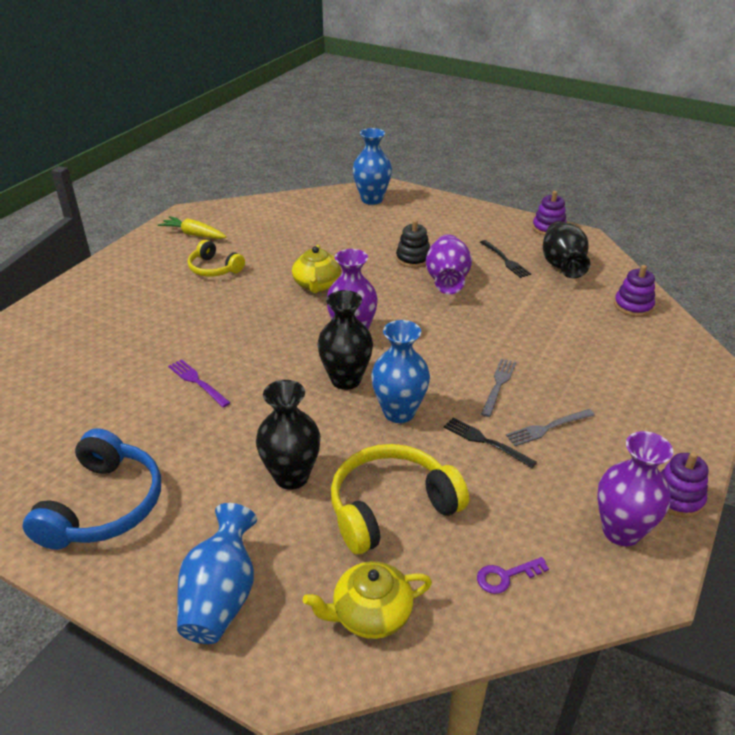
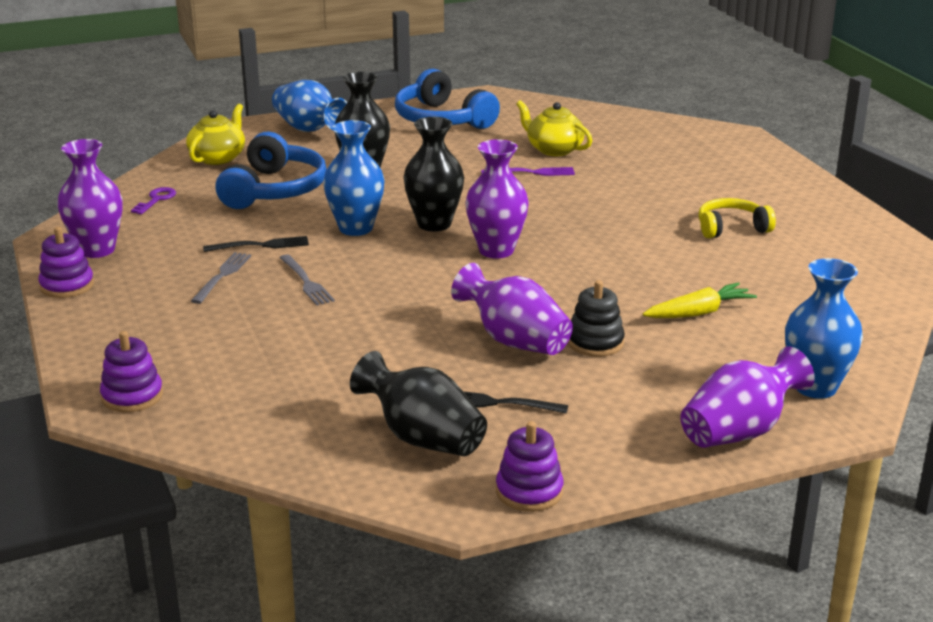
camera: 130 degrees right, 10 degrees down
(194, 234) = (837, 240): yellow carrot -> yellow carrot (699, 313)
(317, 285) = (617, 266): yellow teapot -> yellow teapot (554, 149)
(391, 508) = (274, 190): yellow headphones -> blue headphones
(433, 204) = (739, 431): none -> purple vase
(633, 306) = (267, 432): purple stacking toy -> purple stacking toy (132, 396)

